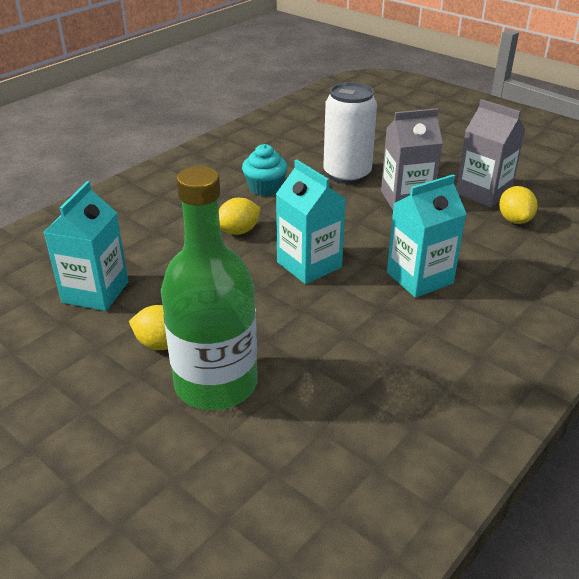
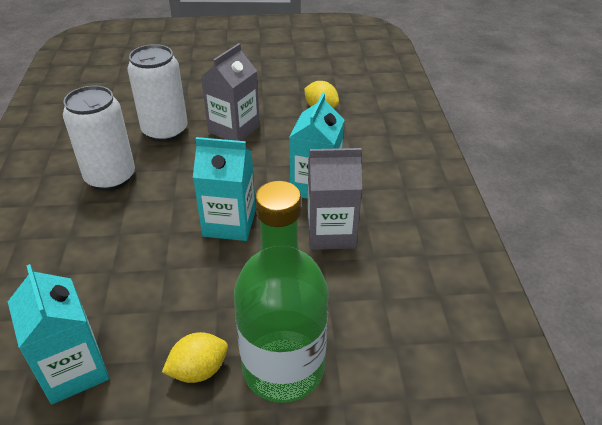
camera: 45 degrees left, 5 degrees up
(238, 231) = (137, 229): yellow lemon -> none
(265, 188) = (110, 178): turquoise cupcake -> white can
(483, 193) = (279, 98): grey carton -> grey carton (331, 233)

